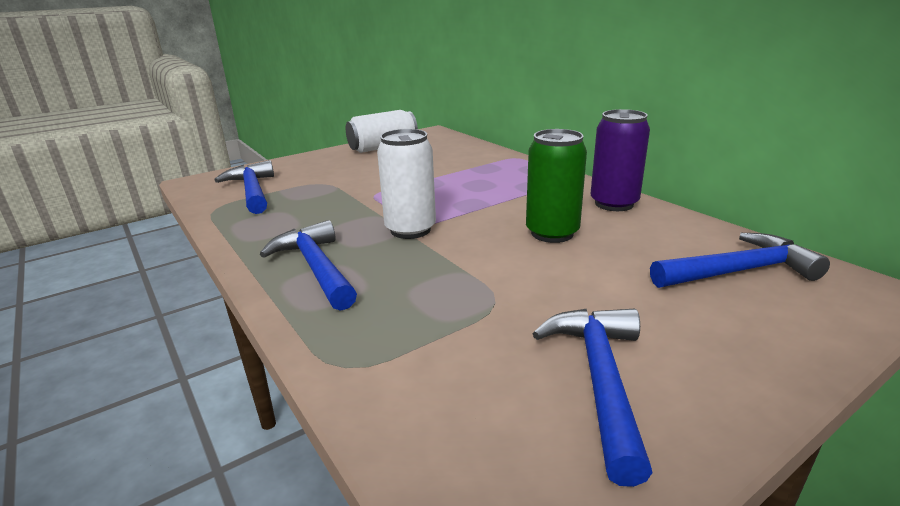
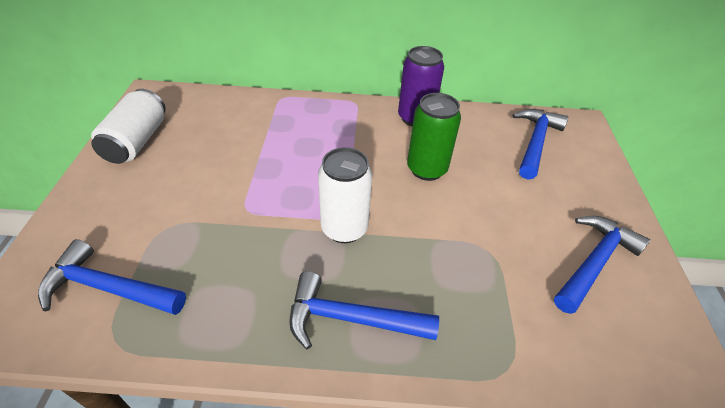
camera: 55 degrees left, 20 degrees up
(600, 380) = (594, 262): blue hammer -> blue hammer turned 90 degrees clockwise

